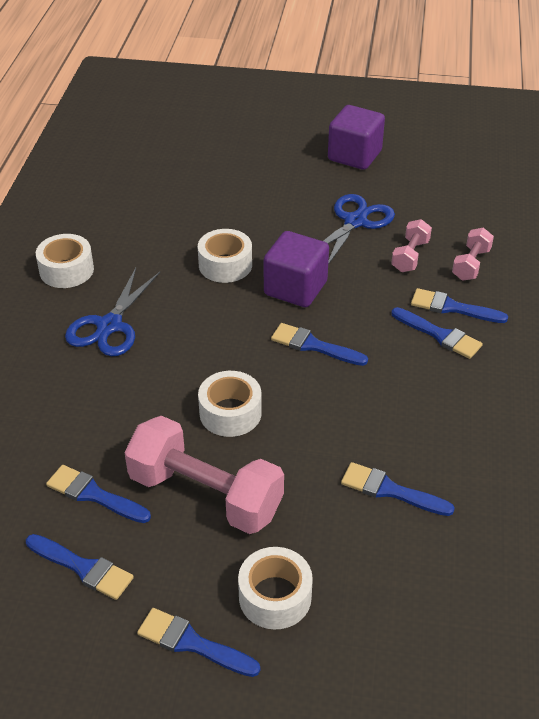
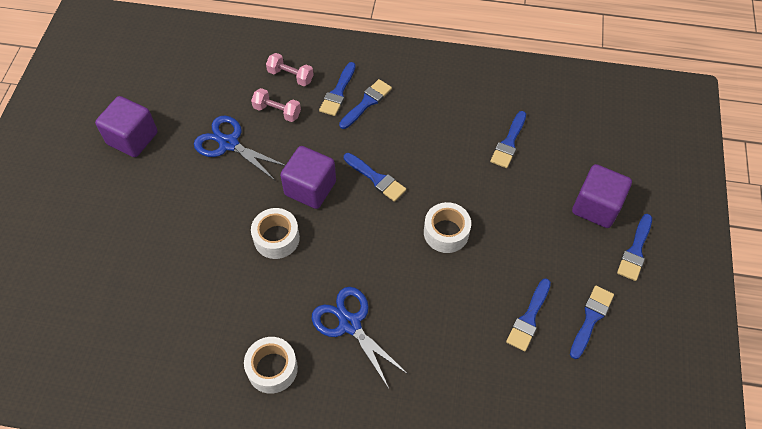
camera: 90 degrees left, 15 degrees up
(109, 326) = (350, 324): blue scissors -> blue scissors turned 150 degrees counterclockwise
(205, 495) = (522, 246): pink dumbbell -> none
(275, 596) = (596, 207): white tape -> purple cube
(313, 345) = (376, 178): blue brush -> blue brush turned 75 degrees counterclockwise

